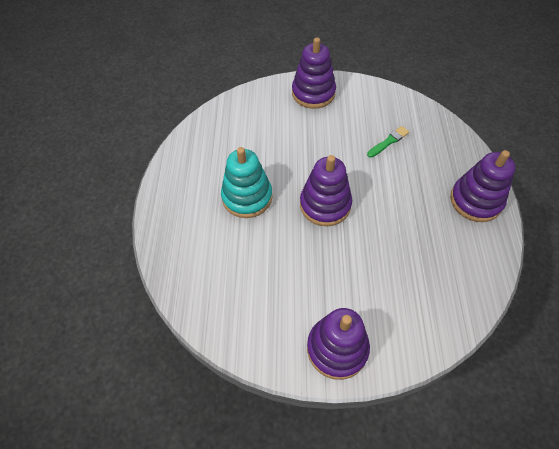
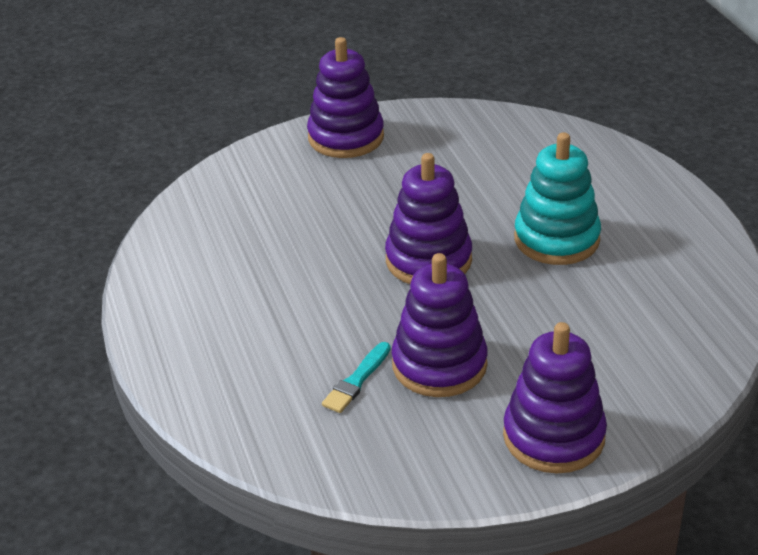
camera: 160 degrees right, 20 degrees down
(388, 141) = (357, 380): green brush -> turquoise brush
(475, 201) = (181, 326): purple stacking toy -> purple stacking toy (439, 365)

